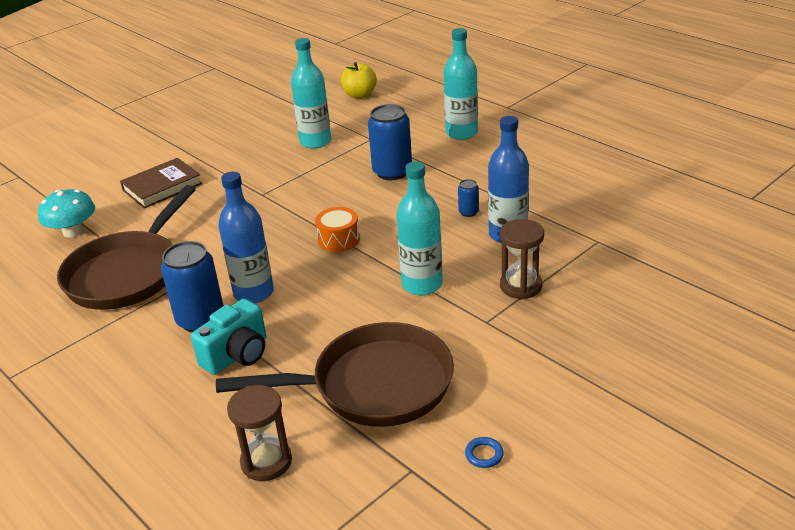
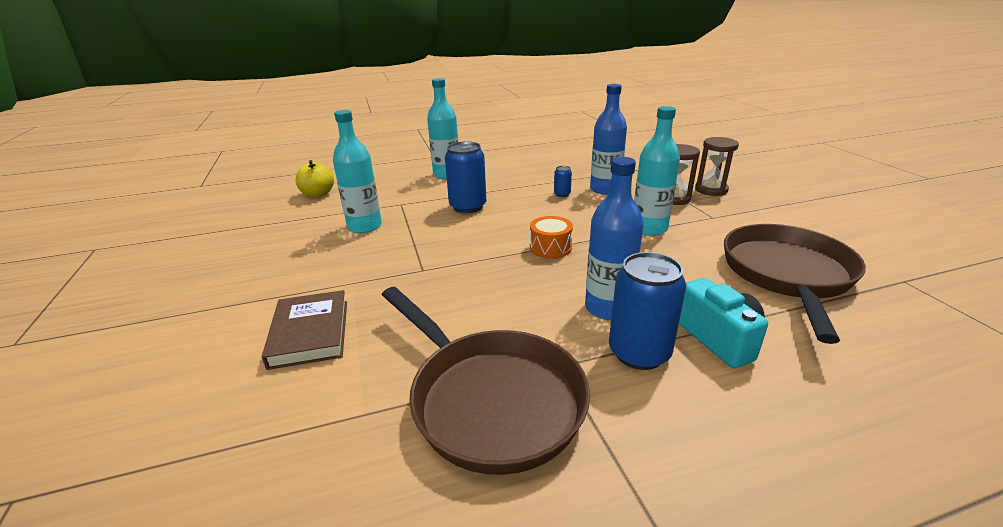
camera: 65 degrees left, 5 degrees down
(73, 231) = (313, 444): turquoise mushroom -> none
(266, 462) = (908, 353): brown hourglass -> brown hourglass (711, 190)
(484, 455) = (879, 250): blue ring -> none

